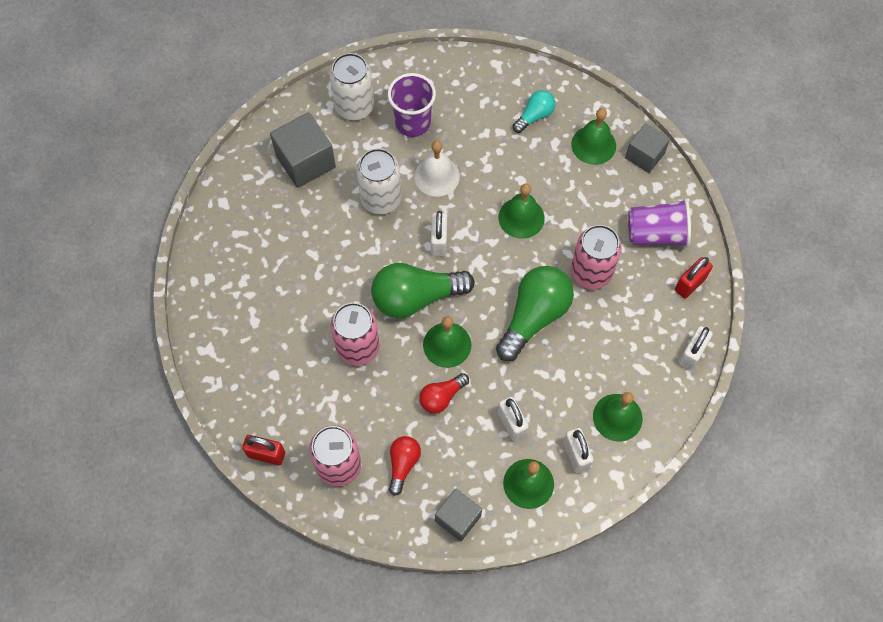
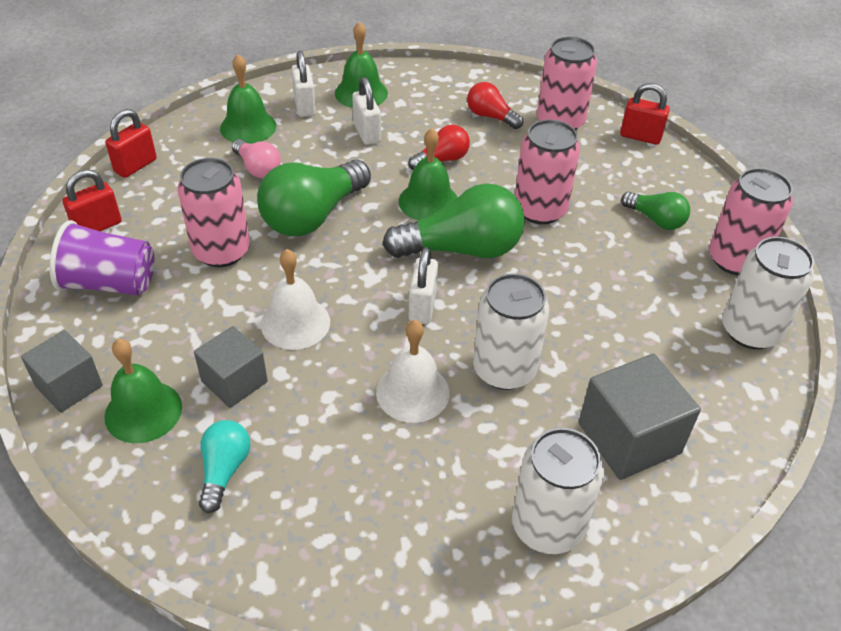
camera: 175 degrees left, 20 degrees down
(211, 314) = (735, 259): none -> pink can
(214, 249) = (750, 331): none -> white can
(266, 348) = (655, 219): none -> green light bulb
(403, 464) = (491, 116): red light bulb -> red light bulb turned 105 degrees clockwise
(413, 123) = (442, 483): purple cup -> none
(458, 518) = (438, 79): grey cube -> grey cube (234, 381)
(521, 217) = (295, 323): green bell -> white bell
(534, 116) = (224, 470): turquoise light bulb -> turquoise light bulb turned 135 degrees clockwise
(592, 364) = (258, 168): none -> pink light bulb
(692, 354) = (135, 166): white padlock -> red padlock

